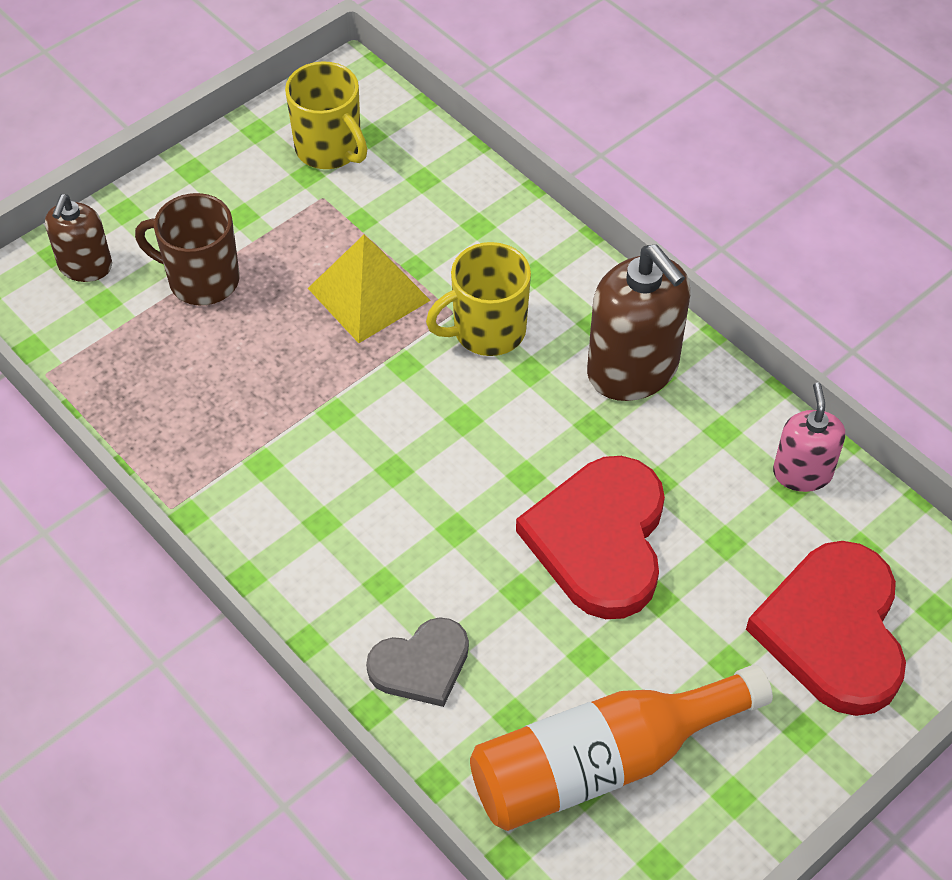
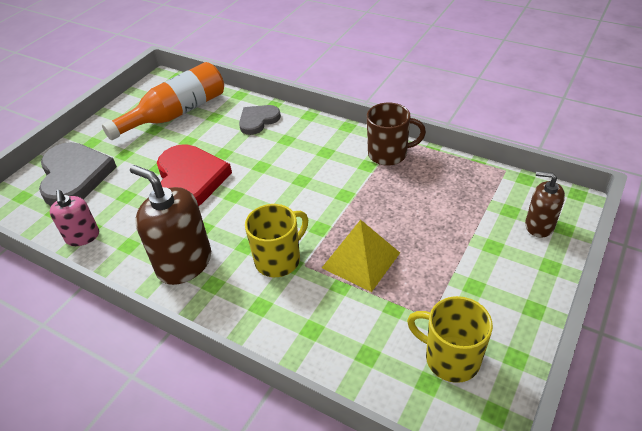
camera: 165 degrees right, 10 degrees down
(85, 266) = (539, 225): brown soap dispenser -> brown soap dispenser turned 60 degrees counterclockwise
(202, 280) = (465, 238): brown mug -> brown mug (388, 154)
(833, 631) = (74, 176): red heart -> grey heart

